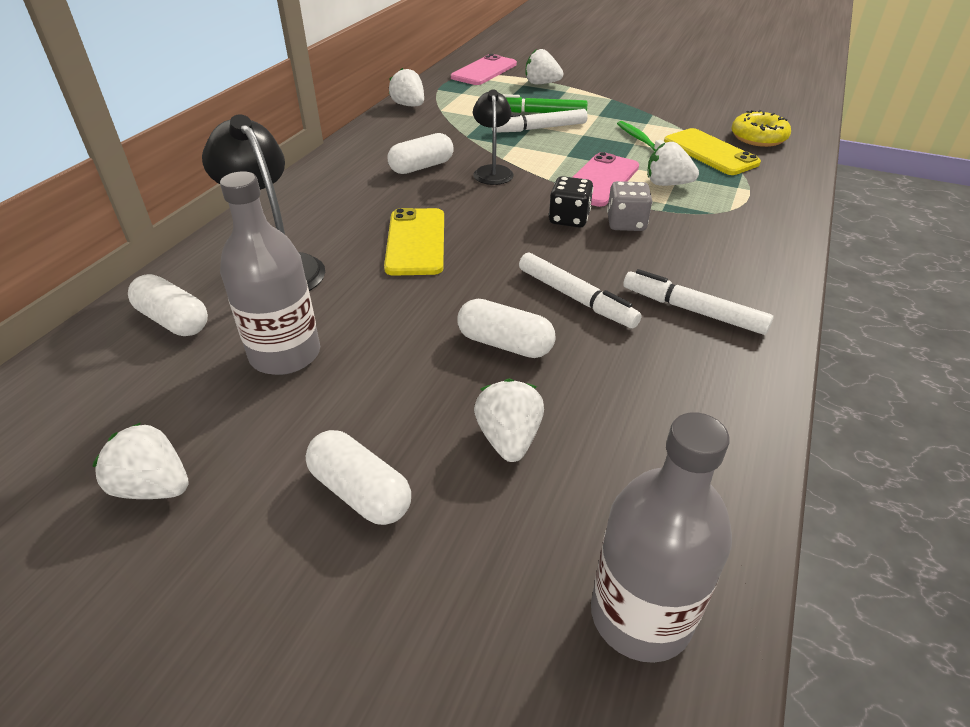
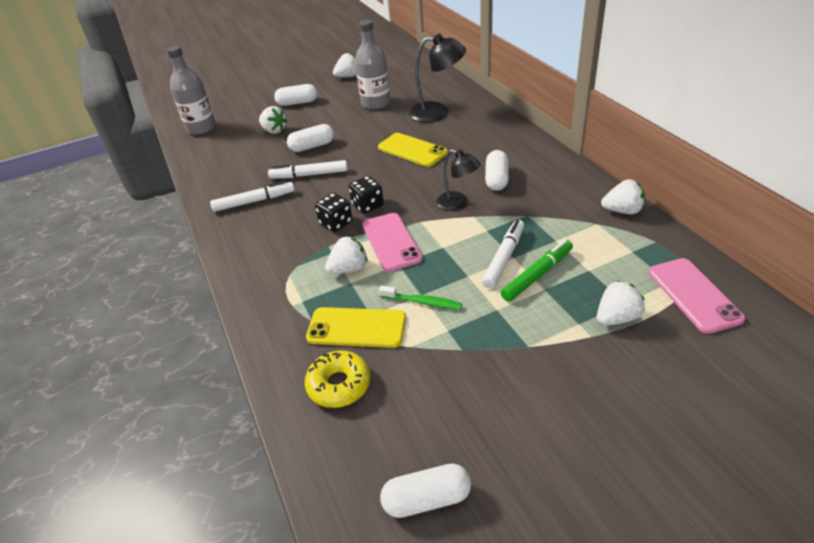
camera: 135 degrees right, 0 degrees up
(174, 320) = (428, 87): white capsule -> white capsule (427, 499)
(626, 223) = (336, 223): grey dice -> black dice

